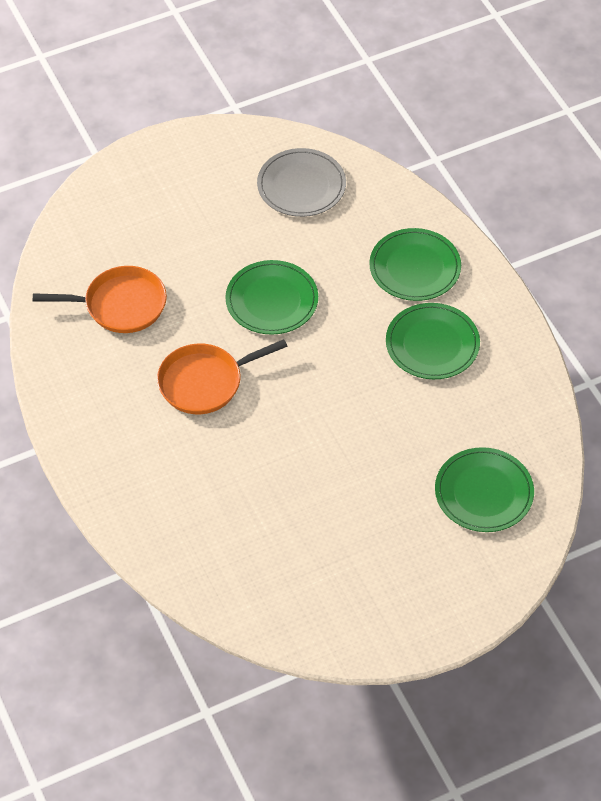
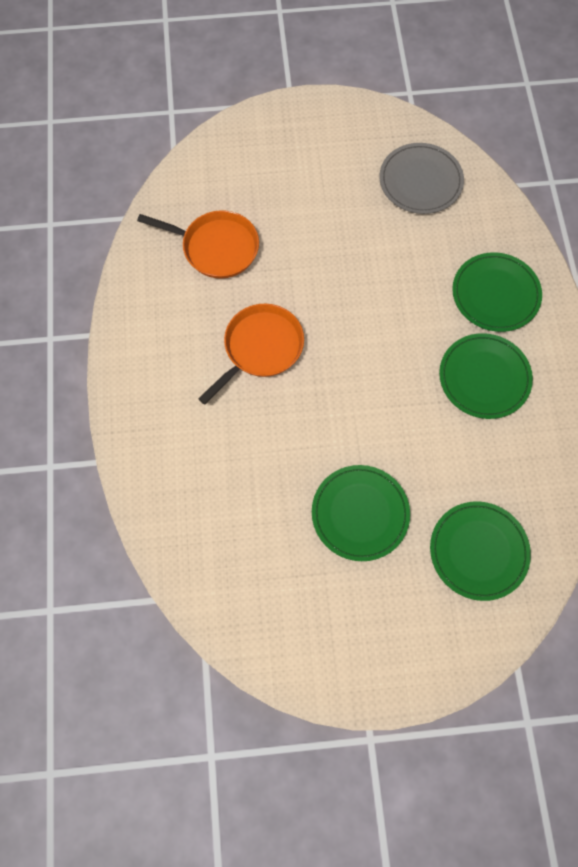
camera: 20 degrees right, 15 degrees up
(204, 382) = (260, 348): orange pan -> orange pan turned 135 degrees clockwise
(272, 300) = (352, 285): green plate -> green plate (360, 513)

